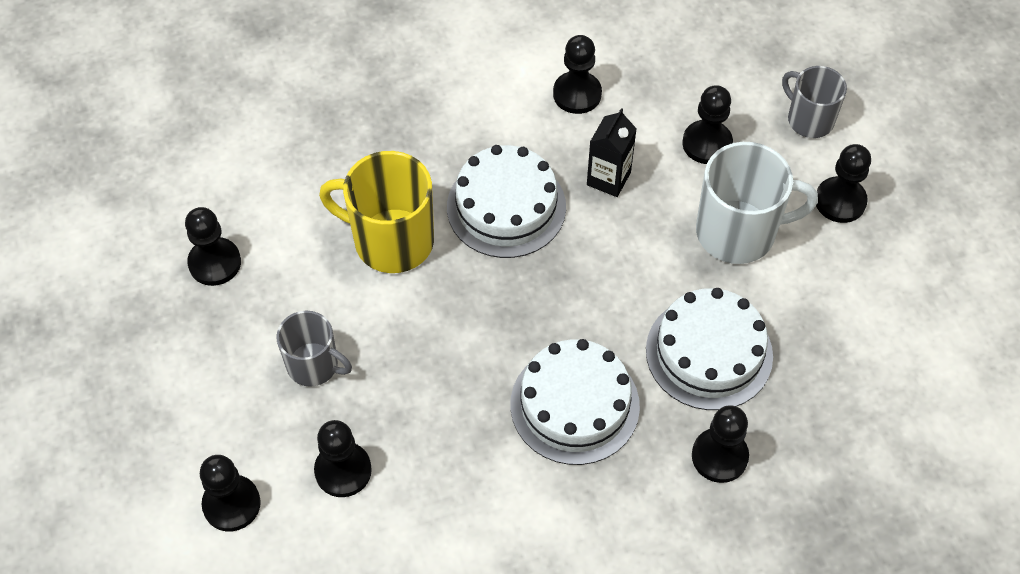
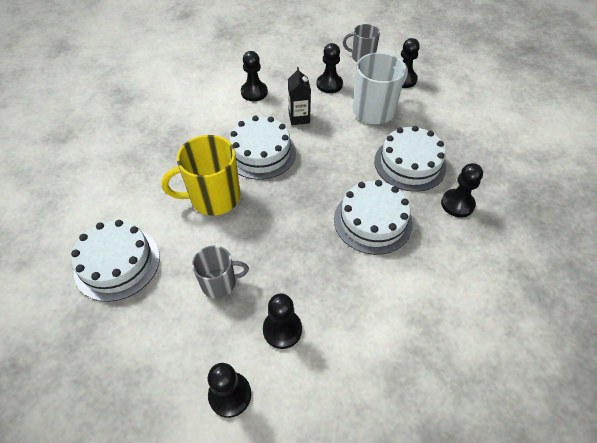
camera: 35 degrees left, 5 degrees down
(215, 263) = (117, 263): black pawn -> white cake

